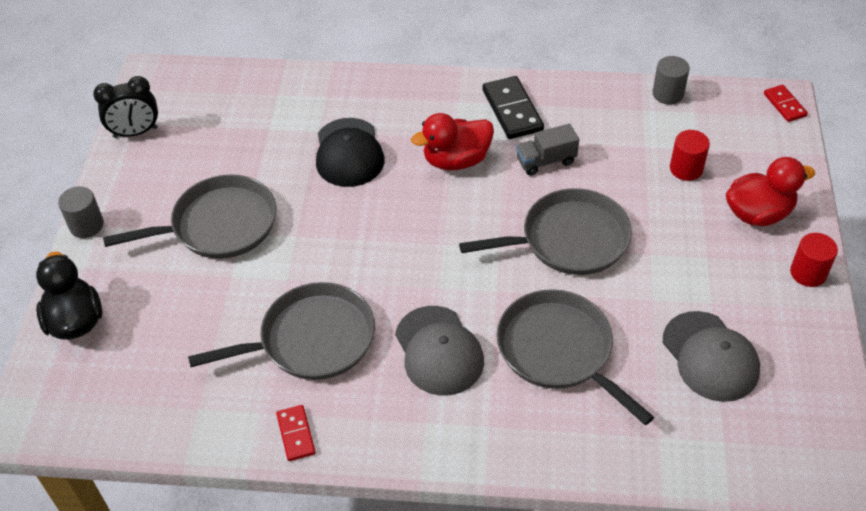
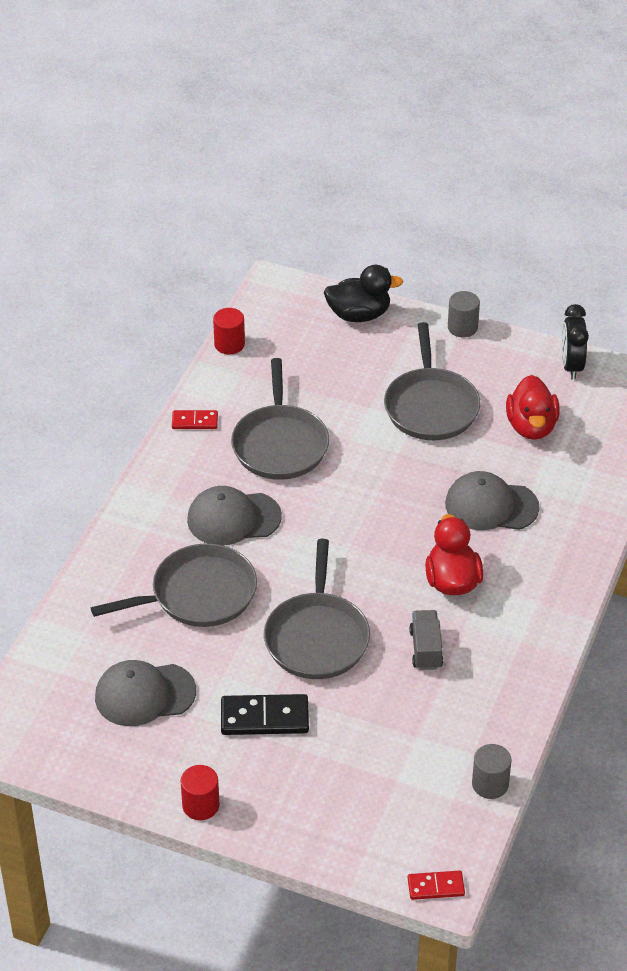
camera: 105 degrees right, 5 degrees down
(349, 153) = (491, 506): black cap -> grey cap
(512, 110) = (509, 643): black domino -> black domino (264, 718)
(686, 169) = (372, 759): red cylinder -> red cylinder (229, 344)
(758, 213) = (289, 796): red duck -> red duck (531, 426)

